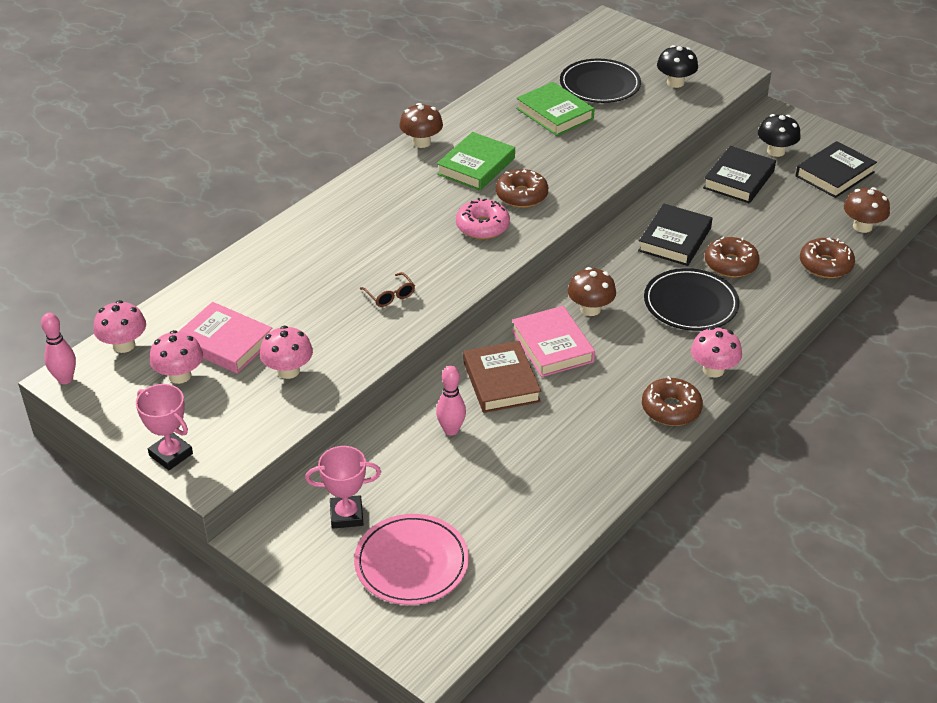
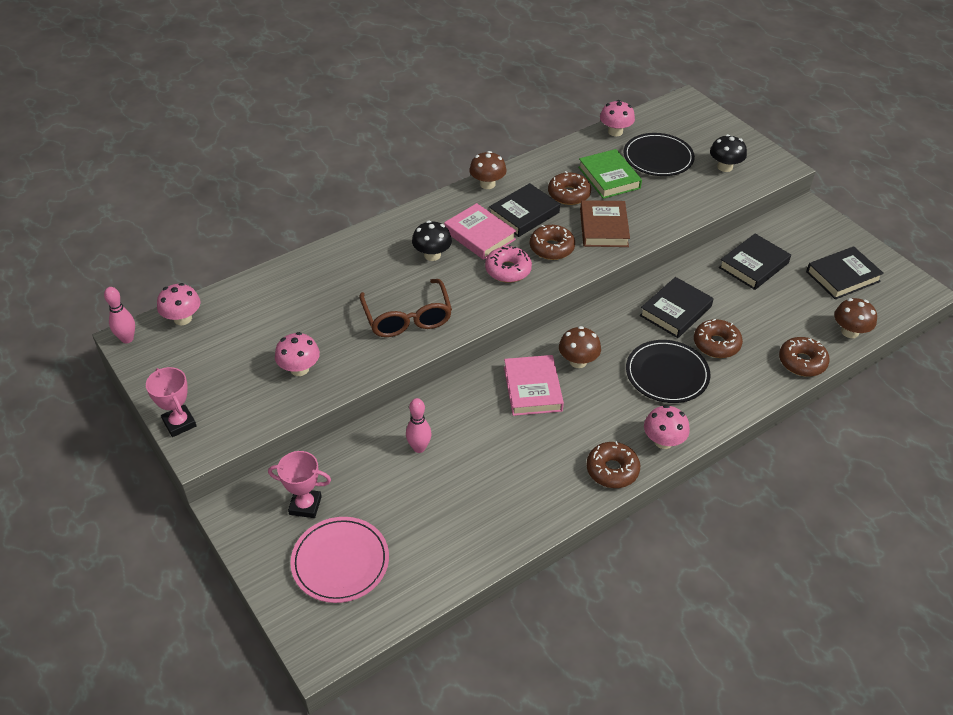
camera: 15 degrees right, 5 degrees up
(179, 375) = (214, 355): pink mushroom -> pink mushroom (615, 132)
(225, 343) = (260, 333): pink book -> pink book (479, 235)
(390, 295) = (407, 318): brown glasses -> brown glasses, size x2.12
(476, 166) = (524, 214): green book -> black book
(501, 382) = (477, 412): brown book -> brown book (603, 228)
(517, 138) = (569, 194): none -> brown donut
(776, 151) = (797, 245): black mushroom -> black mushroom (432, 255)

